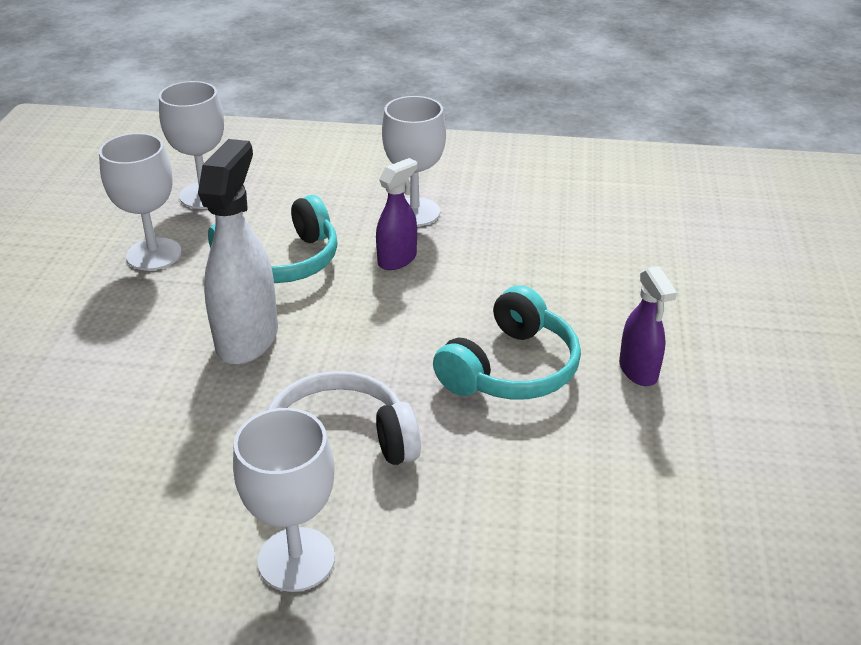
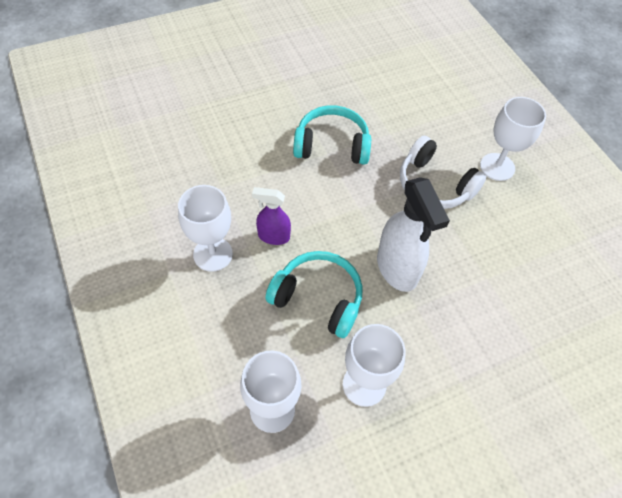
camera: 125 degrees left, 20 degrees up
(247, 338) = (397, 269): white spray bottle -> white spray bottle turned 90 degrees counterclockwise
(638, 371) = (298, 100): purple spray bottle -> none

